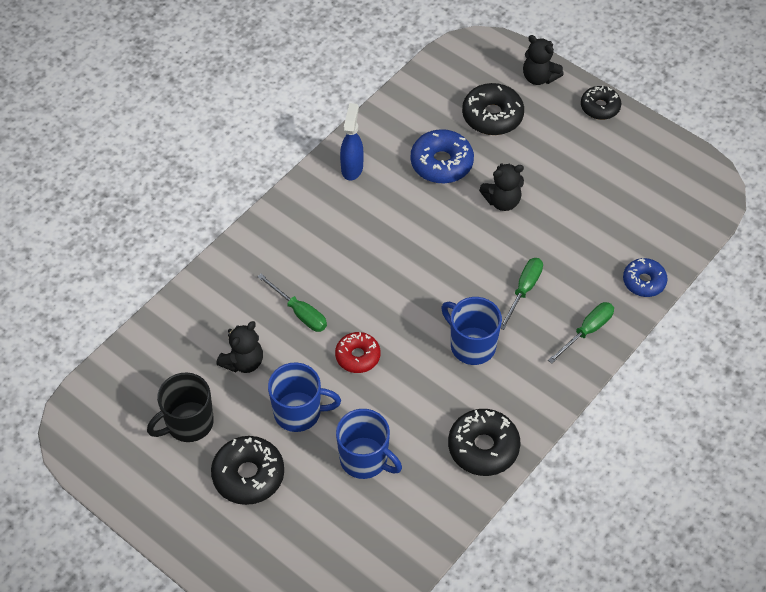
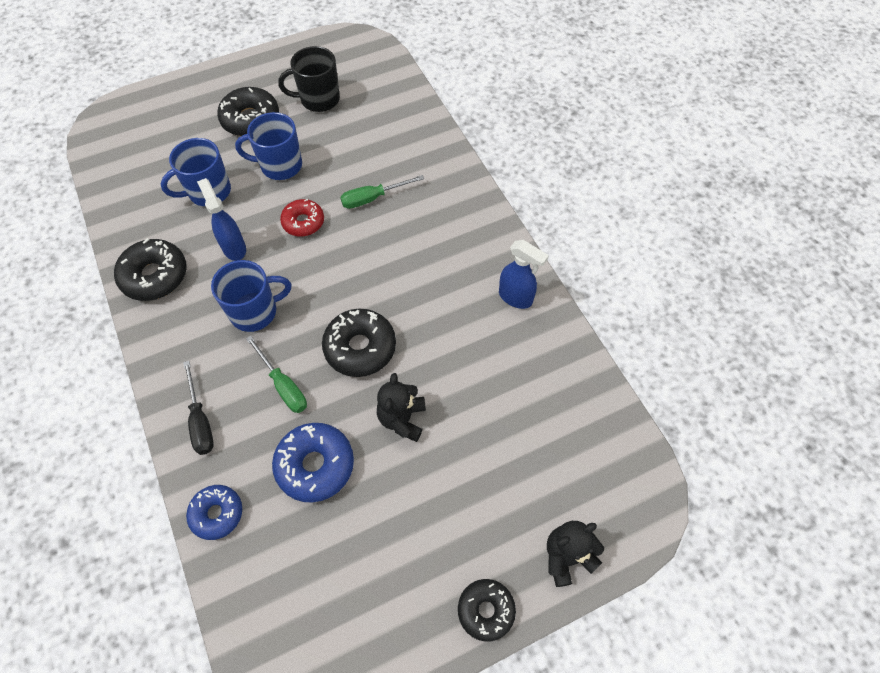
camera: 115 degrees right, 5 degrees up
(188, 423) = (318, 99): black mug -> black mug turned 90 degrees counterclockwise
(243, 362) = (350, 147): black teddy bear -> none
(299, 412) = (280, 165): blue mug -> blue mug turned 60 degrees clockwise
(417, 399) = (234, 248): none -> blue spray bottle
(441, 163) = (483, 382): blue donut -> blue donut (315, 465)
(492, 116) = (527, 467): black donut -> black donut (360, 347)
(587, 331) = (200, 421): green screwdriver -> black screwdriver

